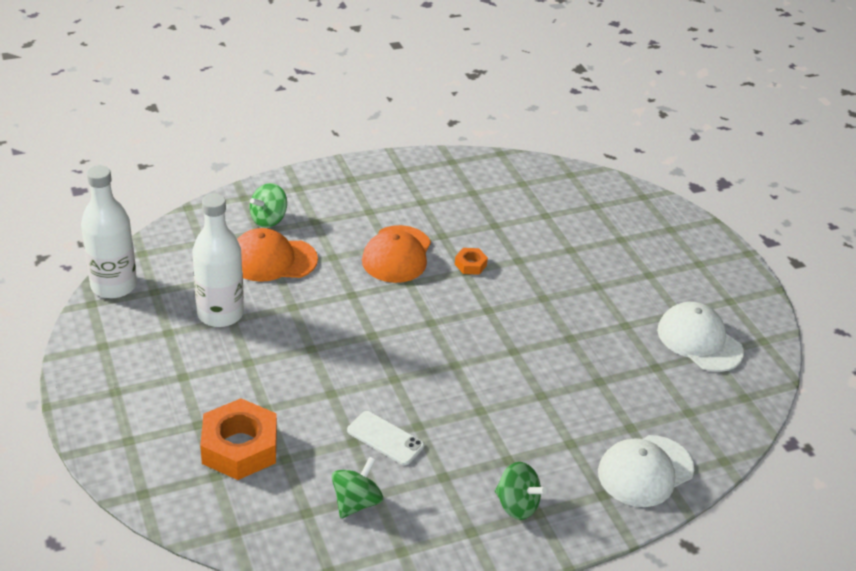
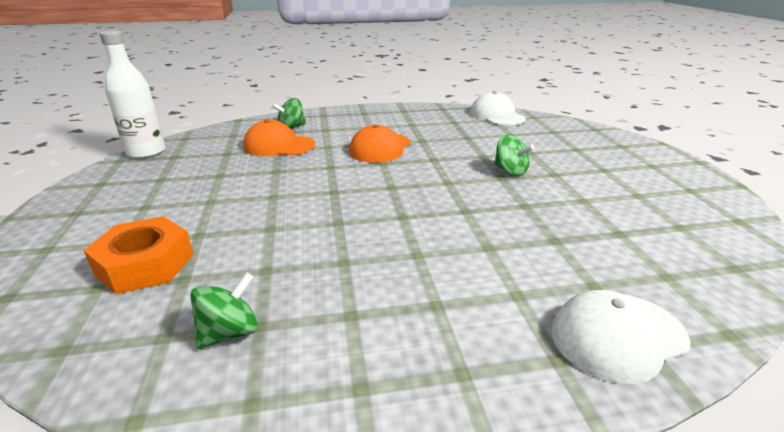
camera: 15 degrees right, 10 degrees down
(220, 314) = (213, 171): white bottle -> none
(385, 438) = (302, 270): white phone -> none
(470, 265) = (440, 156): orange nut -> none
(516, 505) = (434, 359): green spinning top -> green spinning top (510, 171)
(699, 341) = (665, 216): white cap -> white cap (497, 116)

